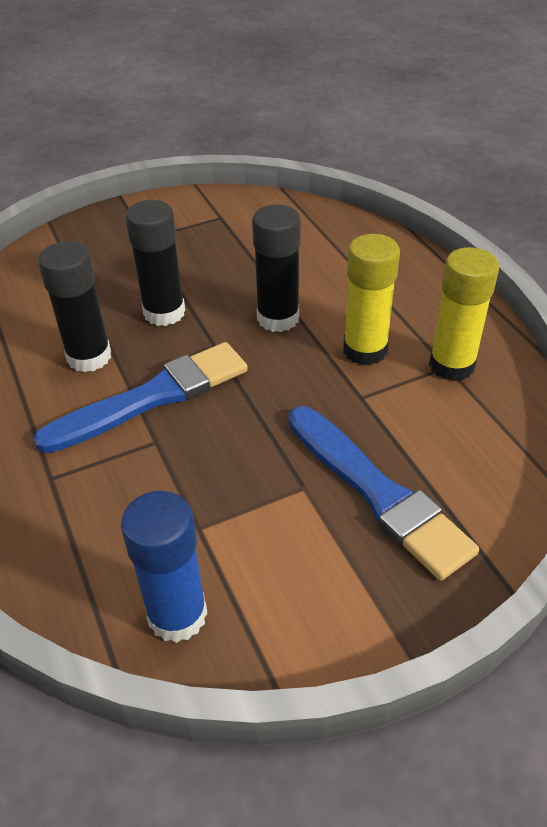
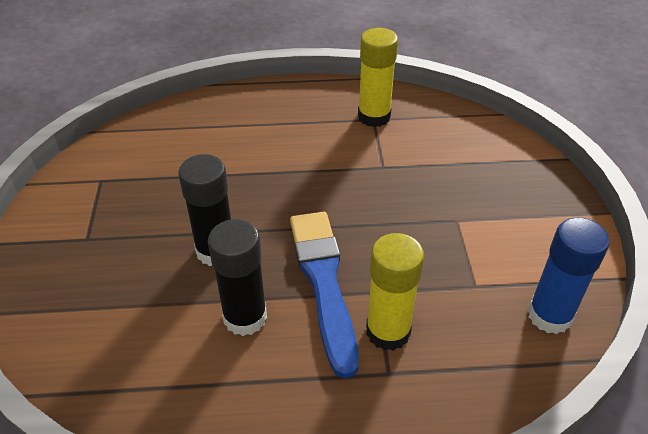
camera: 70 degrees left, 0 degrees up
(278, 318) = (271, 183): black glue stick -> none
(365, 350) = (336, 150): yellow glue stick -> yellow glue stick (388, 331)
(378, 493) = (474, 187): blue brush -> none

